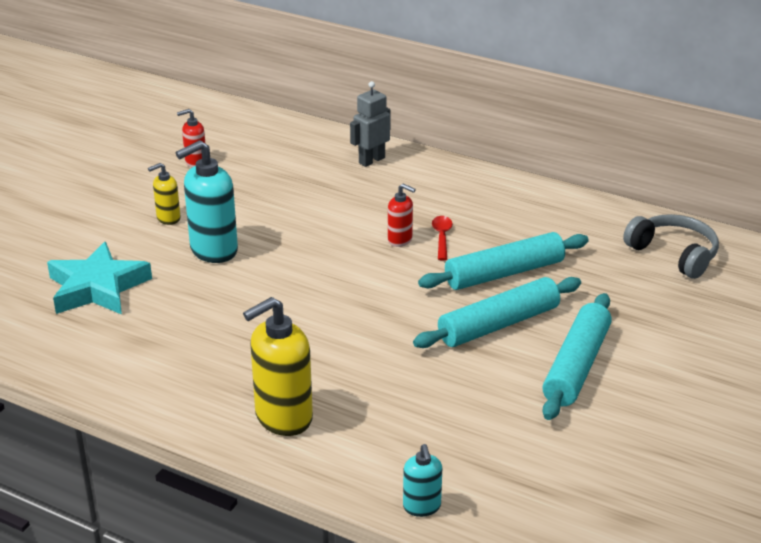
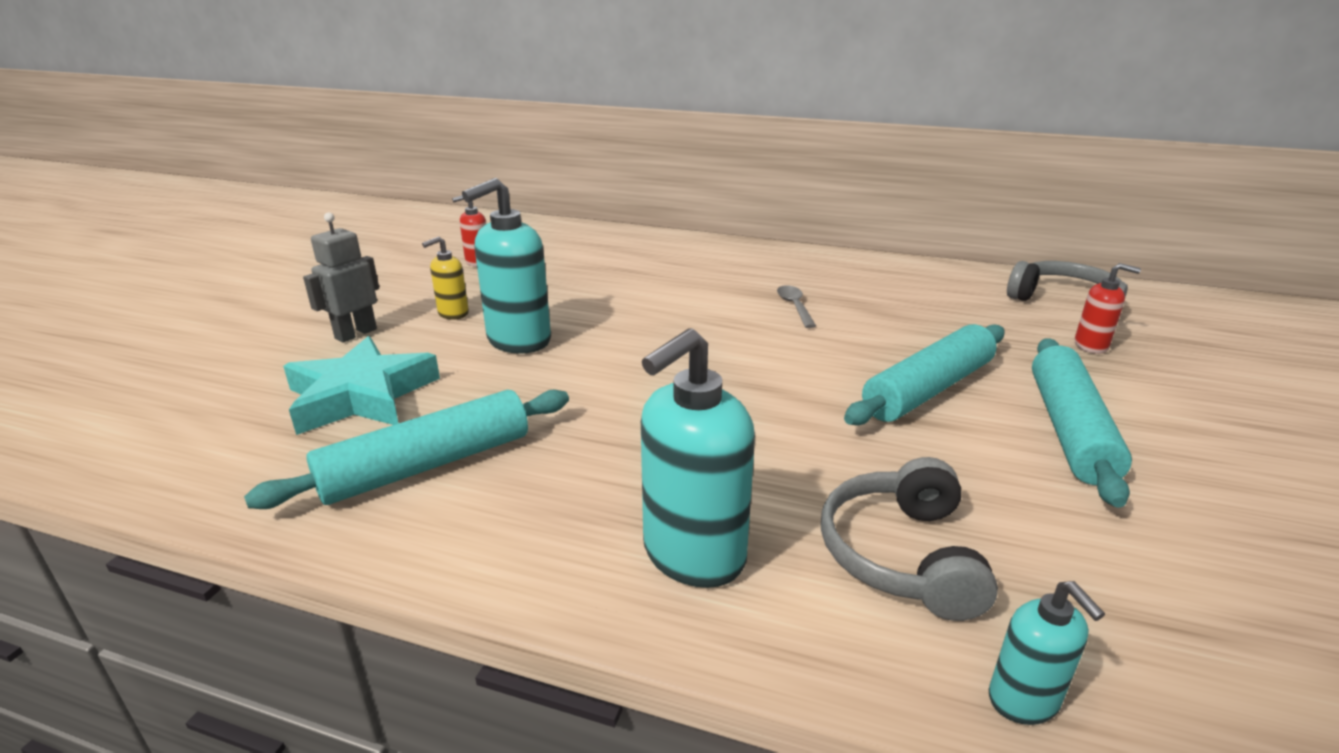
camera: 10 degrees left, 5 degrees down
(283, 418) = (693, 555): yellow soap dispenser -> turquoise soap dispenser
(371, 160) = (676, 248): grey robot -> grey robot (355, 334)
(400, 240) = (747, 313): red soap dispenser -> red soap dispenser (1091, 346)
(405, 432) = (902, 555): none -> grey headphones
(442, 237) = (794, 306): red spoon -> grey spoon
(504, 273) = (892, 335): turquoise rolling pin -> turquoise rolling pin (428, 465)

